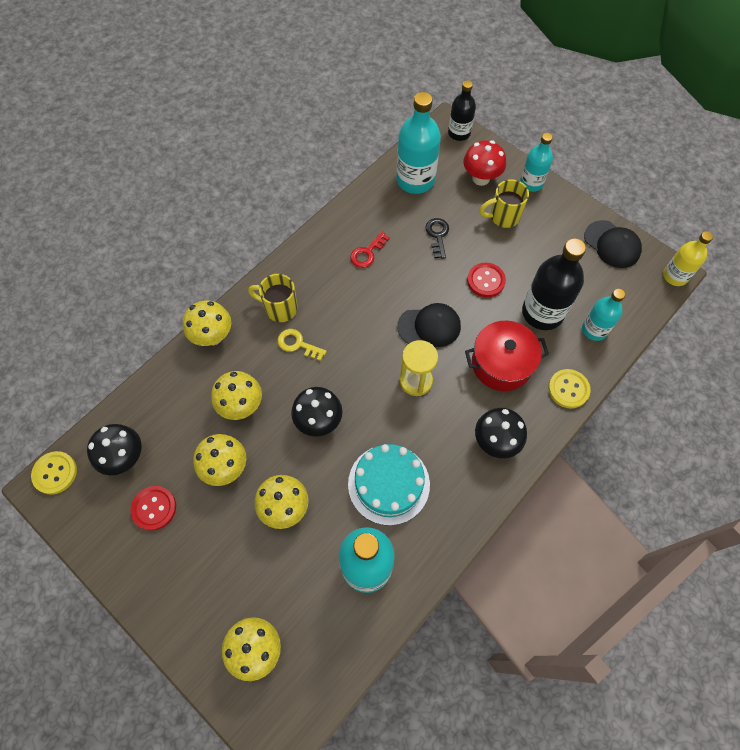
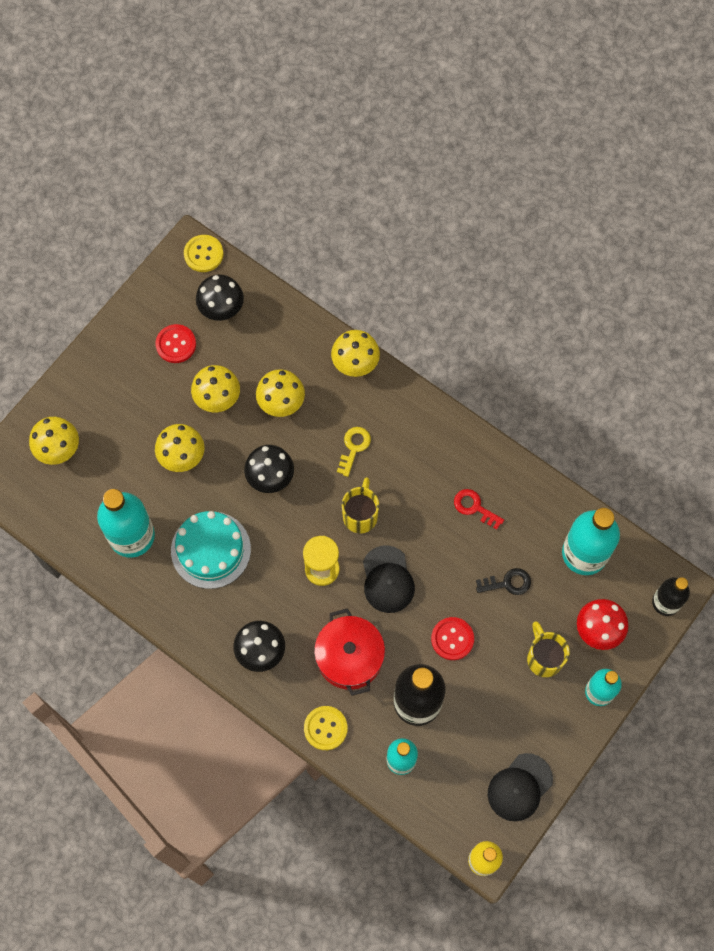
camera: 85 degrees right, 5 degrees up
(280, 308) = (394, 424): yellow mug -> yellow mug (360, 515)

